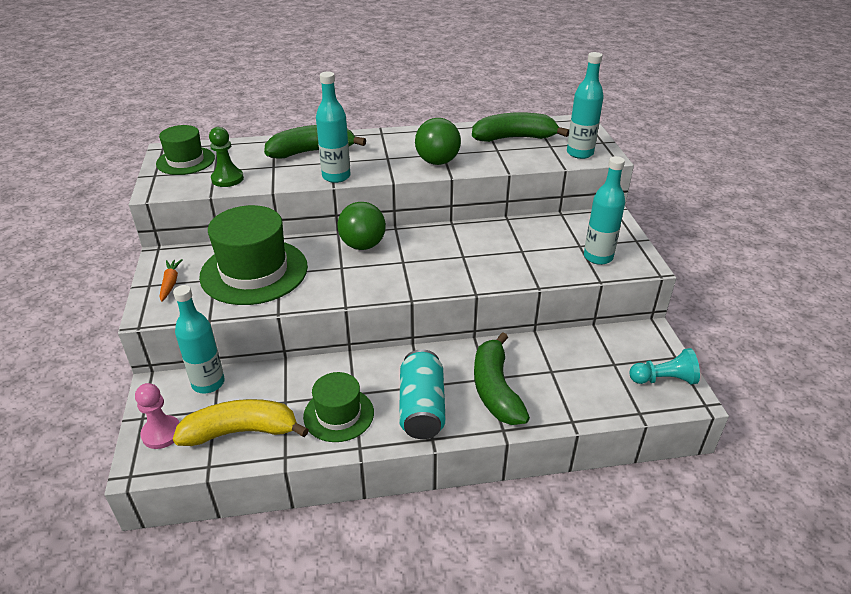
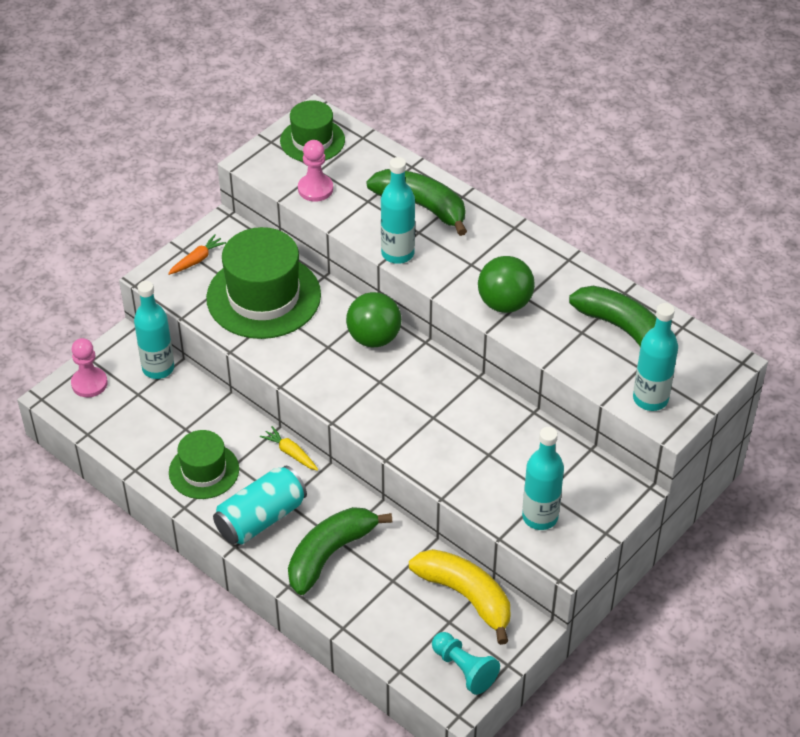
camera: 50 degrees right, 10 degrees up
(227, 179) = (315, 189): green pawn -> pink pawn
(241, 431) = (133, 426): yellow banana -> yellow banana (466, 596)
(380, 358) = (290, 453): none -> yellow carrot

